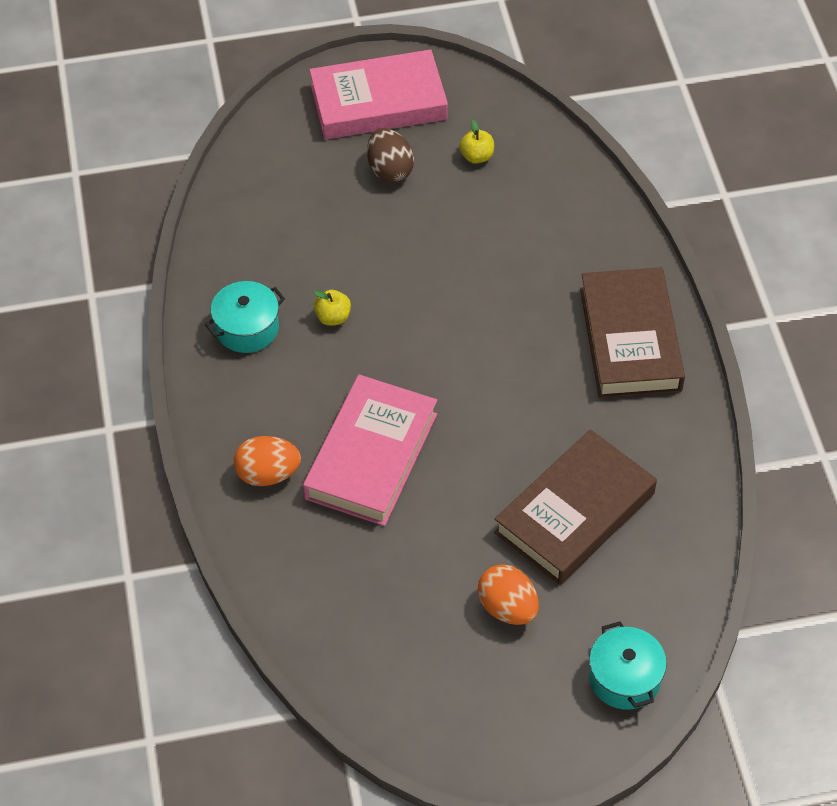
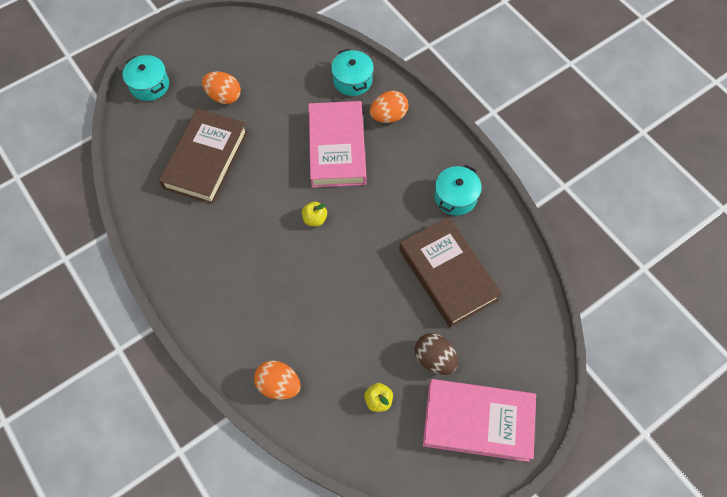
camera: 155 degrees right, 10 degrees up
(289, 554) = (352, 80): none -> turquoise pot
(333, 317) = (408, 225): yellow apple -> yellow apple (315, 219)
(378, 102) = (478, 421): pink book -> pink book turned 45 degrees clockwise
(584, 209) = (279, 385): none -> orange egg
(630, 339) = (210, 287): brown book -> brown book (448, 274)

